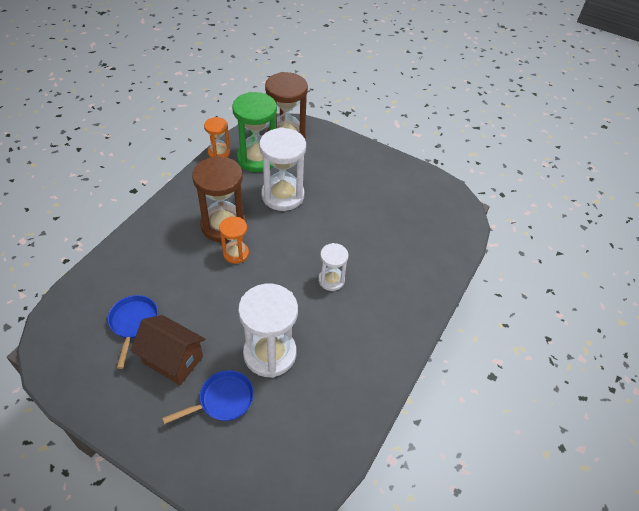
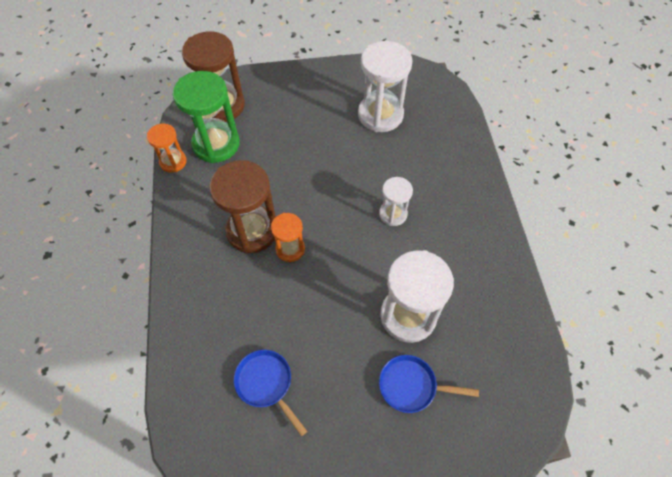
camera: 35 degrees left, 10 degrees up
(173, 359) = (335, 387): brown house -> none
(223, 400) = (411, 386): blue pan -> blue pan turned 105 degrees counterclockwise
(282, 195) = (276, 165): white hourglass -> white hourglass (380, 115)

